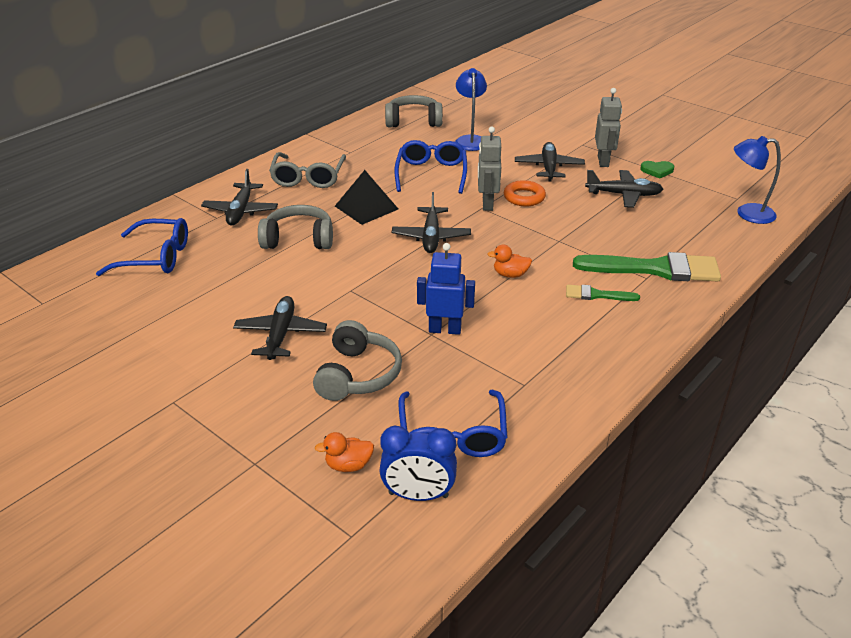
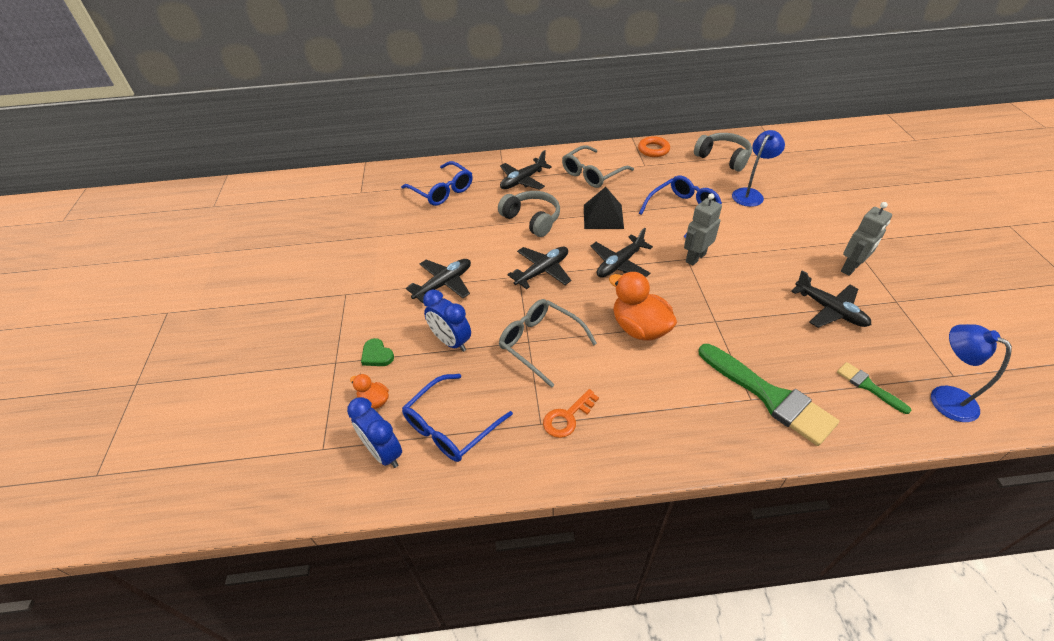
camera: 45 degrees right, 10 degrees up
(358, 375) = (451, 342): grey headphones -> blue clock
(445, 329) = (541, 344): blue robot -> grey glasses
(510, 274) = (639, 328): orange duck -> orange duck, size x1.98
(524, 197) = (733, 267): orange ring -> orange ring (653, 150)
(539, 367) = (567, 417): none -> orange key
(549, 167) = (789, 250): black plane -> black plane (542, 271)
(596, 295) = (686, 387): green brush -> green brush (868, 386)
(657, 171) = (896, 303): green heart -> green heart (377, 355)

